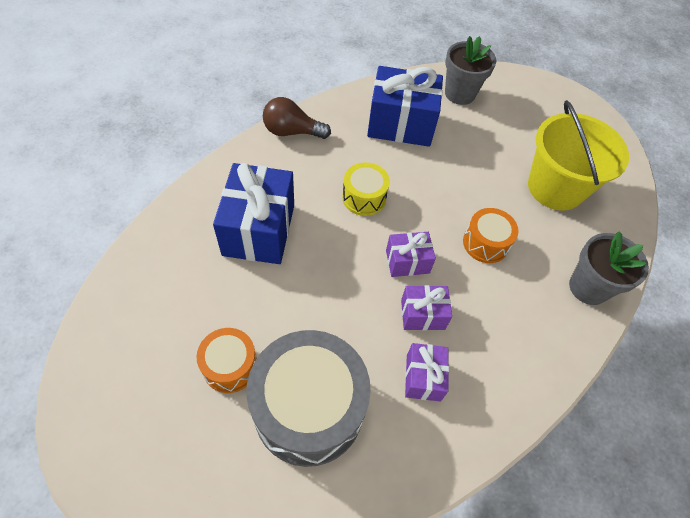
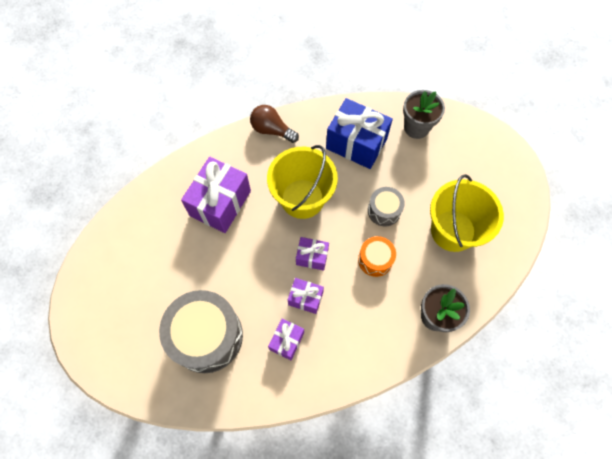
camera: 25 degrees right, 10 degrees up
(230, 366) = (169, 293): orange drum -> none
(259, 230) = (220, 203): blue gift -> purple gift
(364, 198) = (302, 198): yellow drum -> yellow bucket
(468, 186) = (384, 211): none -> grey drum

